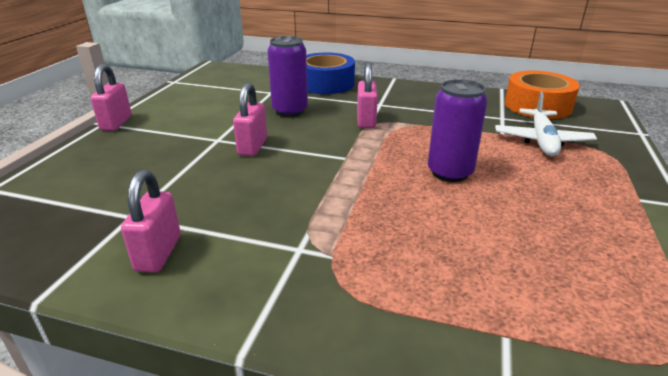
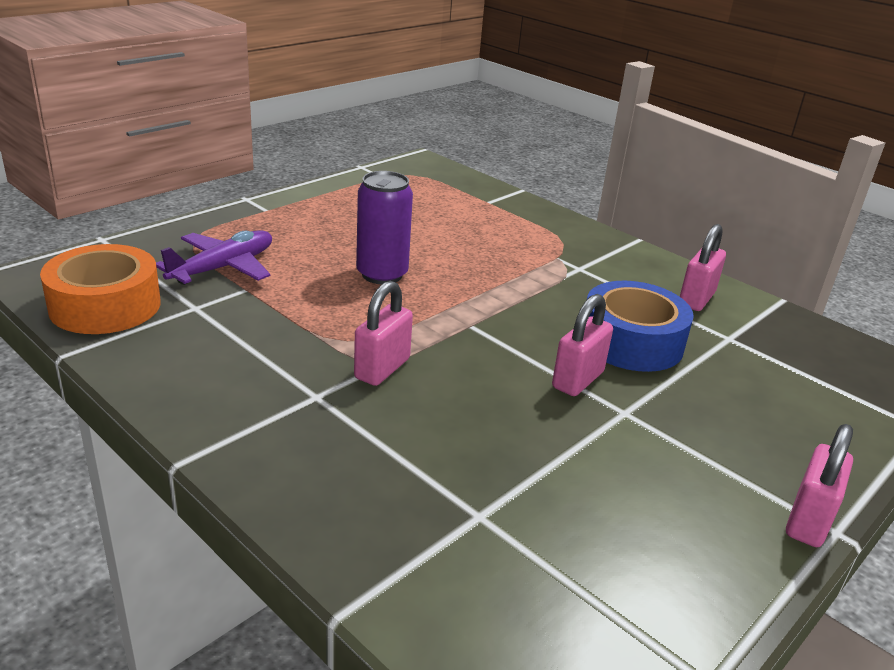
camera: 155 degrees left, 0 degrees up
(290, 111) = (480, 437): purple can -> none
(325, 83) = (340, 501): blue tape -> blue tape (631, 342)
(542, 140) = (223, 268): white plane -> purple plane

